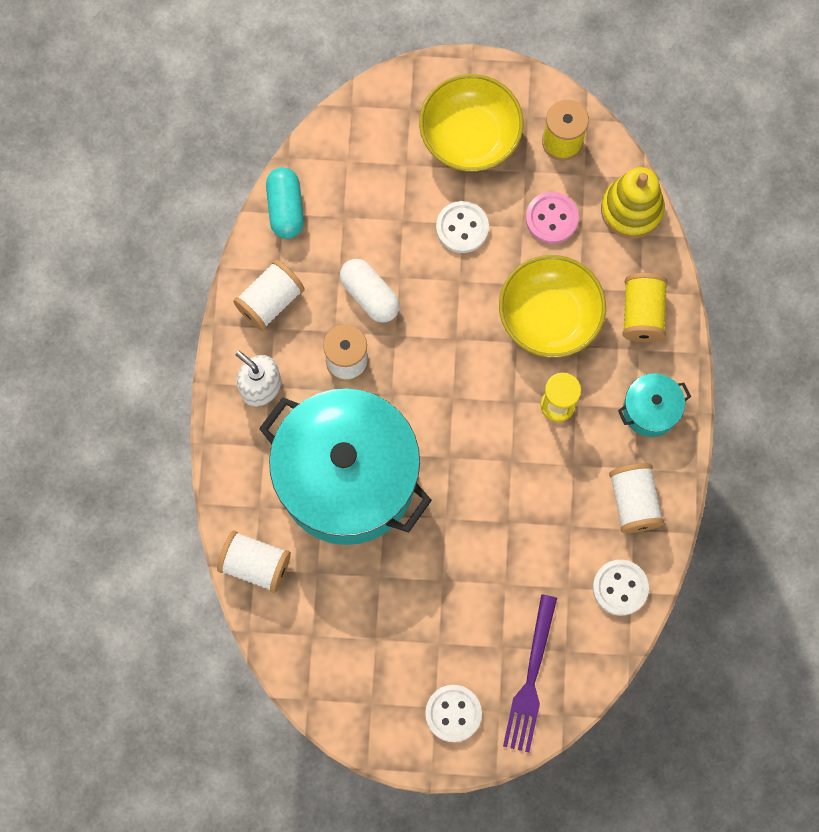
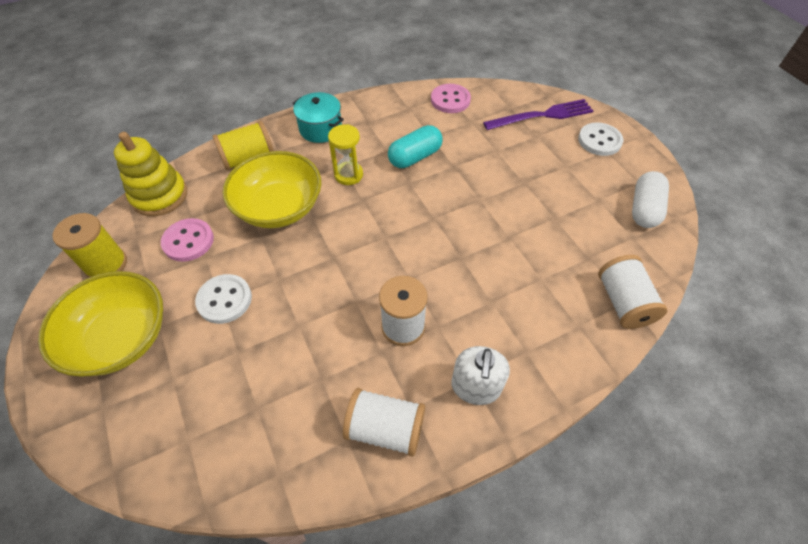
camera: 120 degrees left, 20 degrees down
(286, 209) = (272, 474): turquoise capsule -> turquoise capsule (415, 157)
(347, 478) = (501, 274): turquoise pot -> none
(369, 295) = (329, 340): white capsule -> white capsule (644, 209)
(620, 588) = (450, 100): white button -> pink button
(633, 502) = (390, 114): white spool -> none

